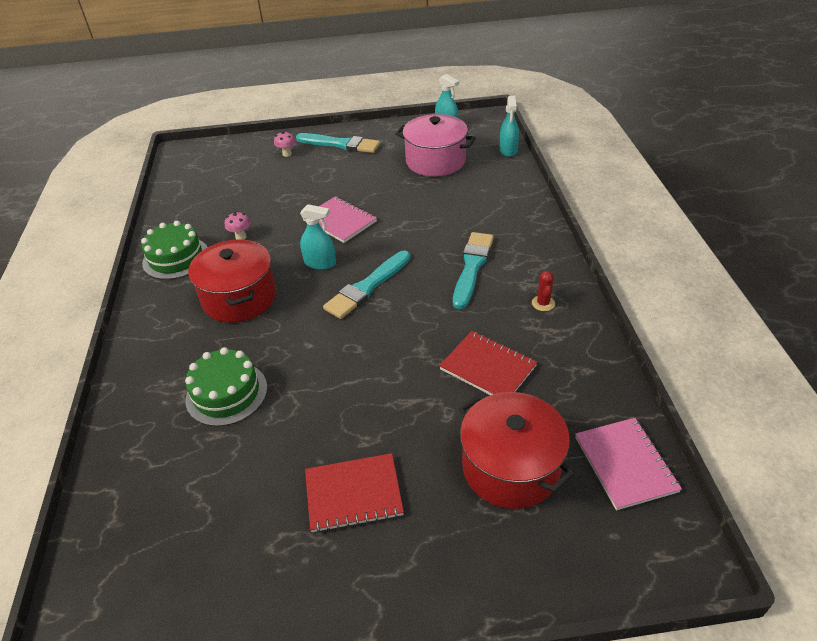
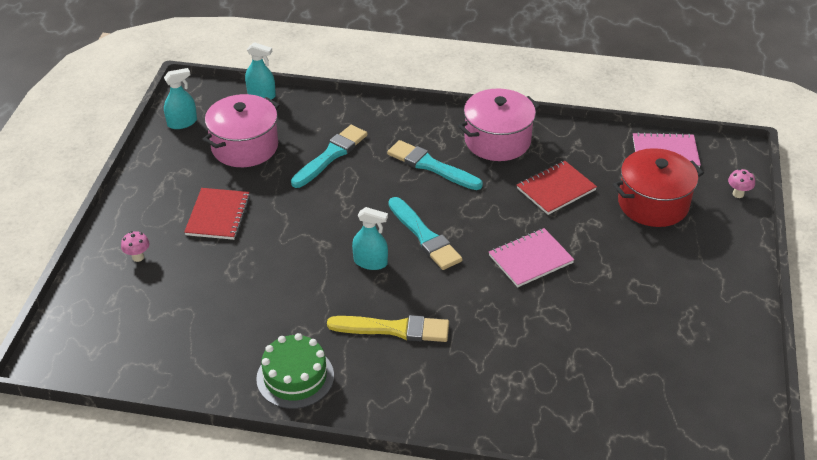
camera: 75 degrees left, 0 degrees up
(226, 393) = (524, 351): green cake -> none
(239, 298) = (394, 329): red pot -> yellow brush
(241, 237) = (288, 317): pink mushroom -> pink mushroom (738, 194)
(320, 263) = (370, 262): turquoise spray bottle -> turquoise spray bottle turned 75 degrees clockwise
(340, 221) = (307, 236): pink notebook -> pink notebook (530, 259)
(341, 144) = (152, 208): turquoise brush -> turquoise brush (331, 155)
(353, 494) = (654, 287): red notebook -> red notebook (218, 215)
(543, 303) = (497, 140): red cactus -> pink pot

